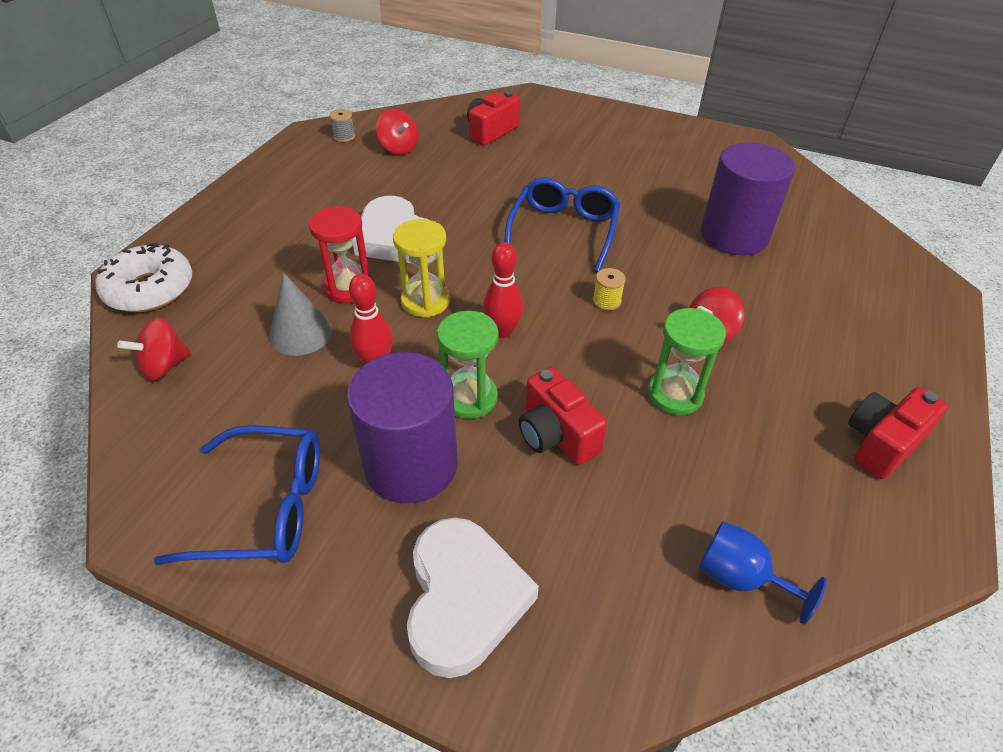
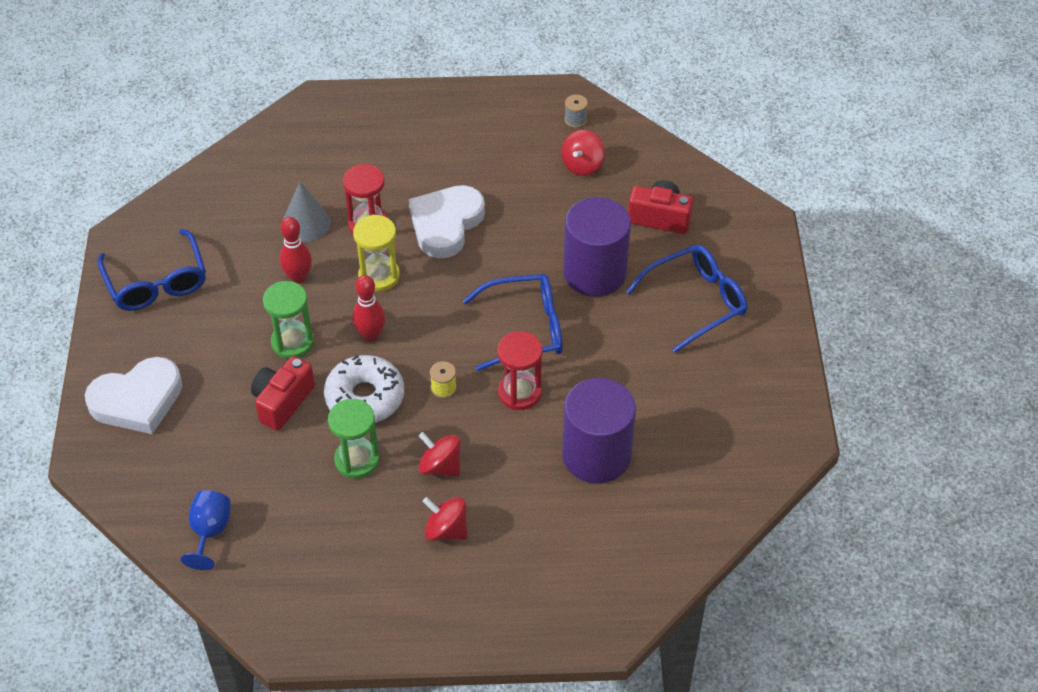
camera: 65 degrees right, 5 degrees up
(150, 289) = (305, 120): white donut -> white donut (365, 397)
(164, 366) = (239, 172): red spinning top -> red spinning top (446, 530)
(411, 464) = (220, 335): purple cylinder -> purple cylinder (595, 273)
(592, 142) = (696, 301): none -> blue glasses
(639, 256) = (519, 393): none -> red hourglass
(881, 443) = (370, 600): red camera -> none

